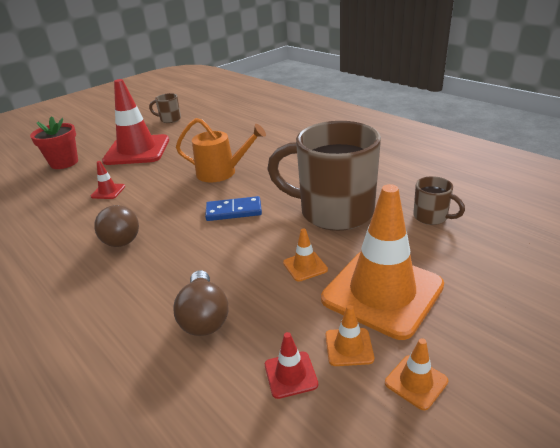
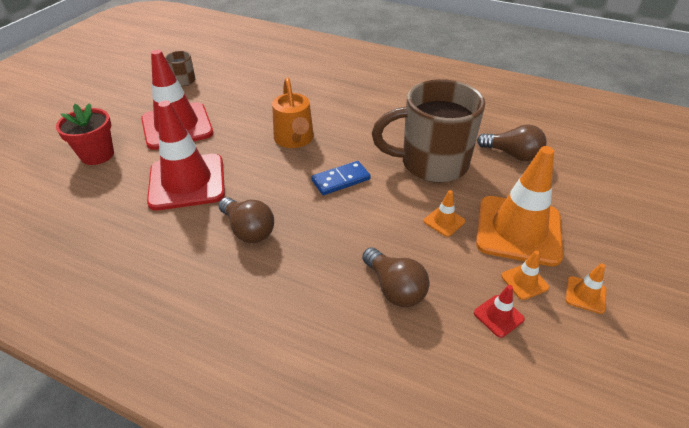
camera: 25 degrees left, 10 degrees up
(108, 191) = (187, 182): red traffic cone -> red traffic cone, size x2.46
(221, 172) = (295, 139): orange watering can -> orange watering can turned 90 degrees clockwise
(431, 217) = (512, 154): brown mug -> brown light bulb

